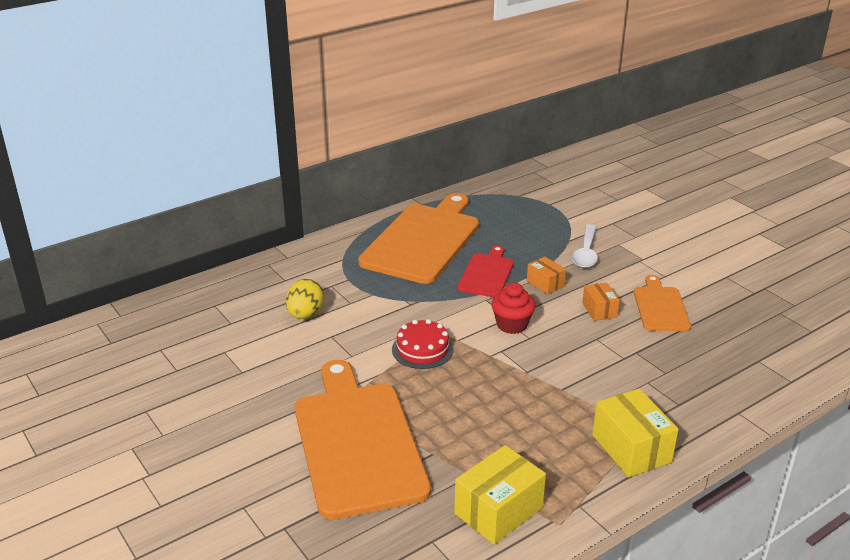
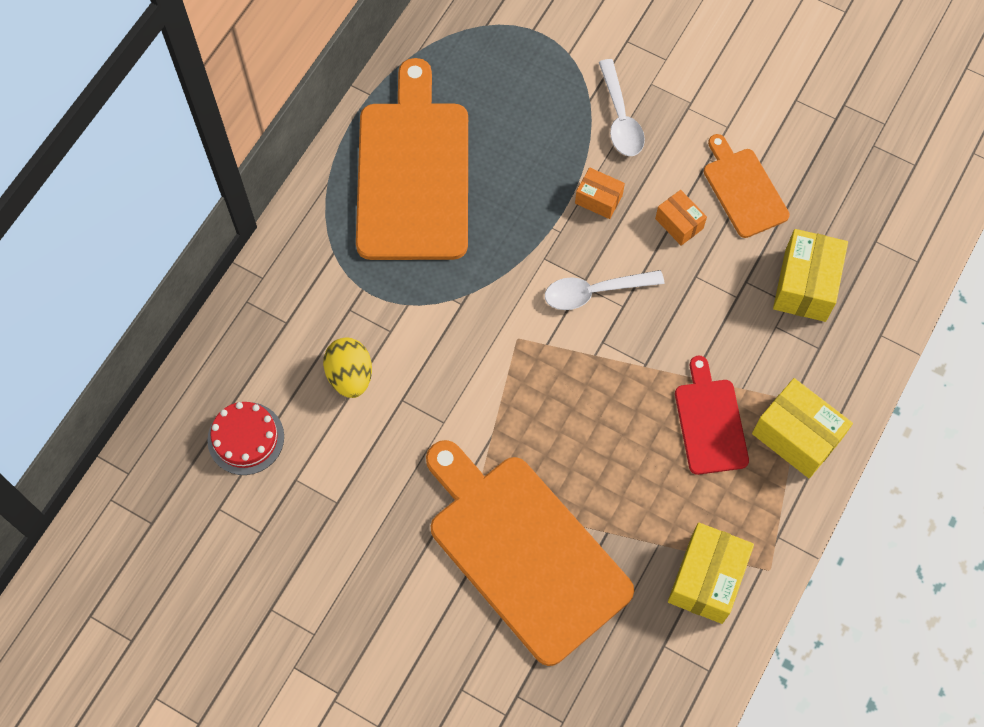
camera: 25 degrees left, 35 degrees up
(422, 349) = (516, 377): red cake -> red cake (246, 438)
(487, 274) = (522, 209): red cutting board -> red cutting board (710, 422)
(512, 325) = (594, 292): red cupcake -> white spoon
(685, 367) = (805, 285): none -> yellow box

